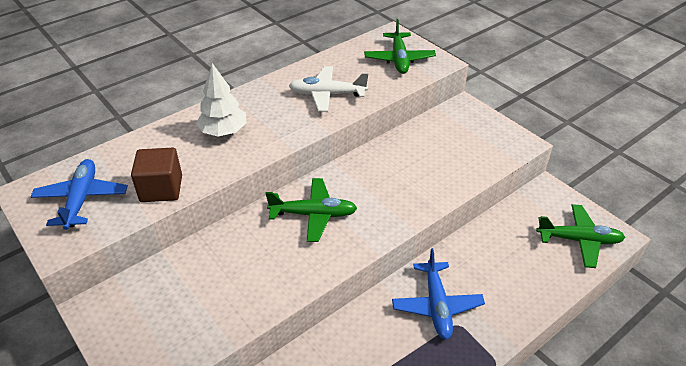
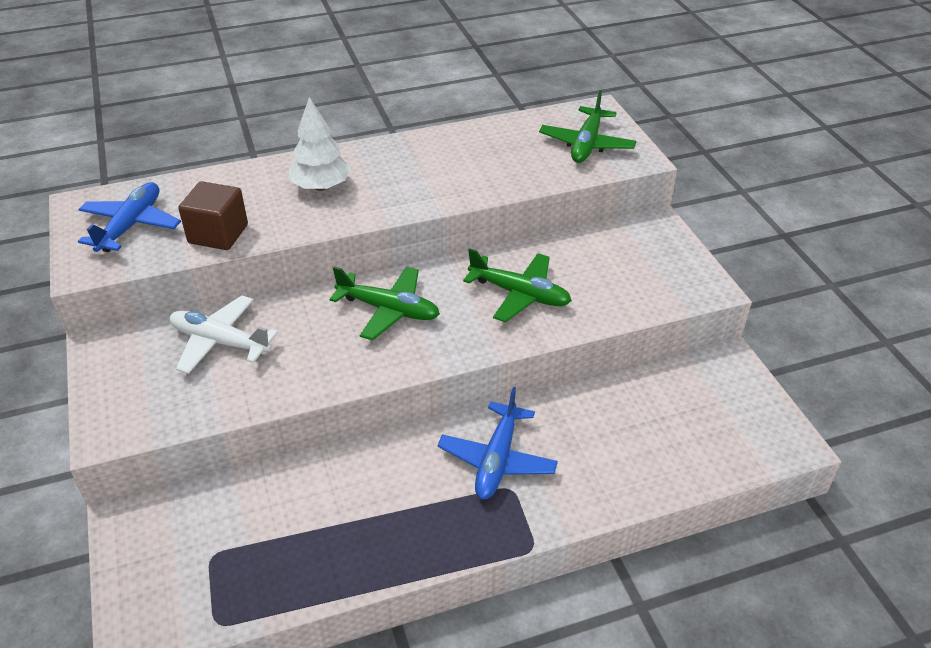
camera: 20 degrees right, 0 degrees up
(327, 94) = (468, 169): white plane -> white plane (220, 342)
(579, 240) = (734, 435): green plane -> green plane (519, 294)

